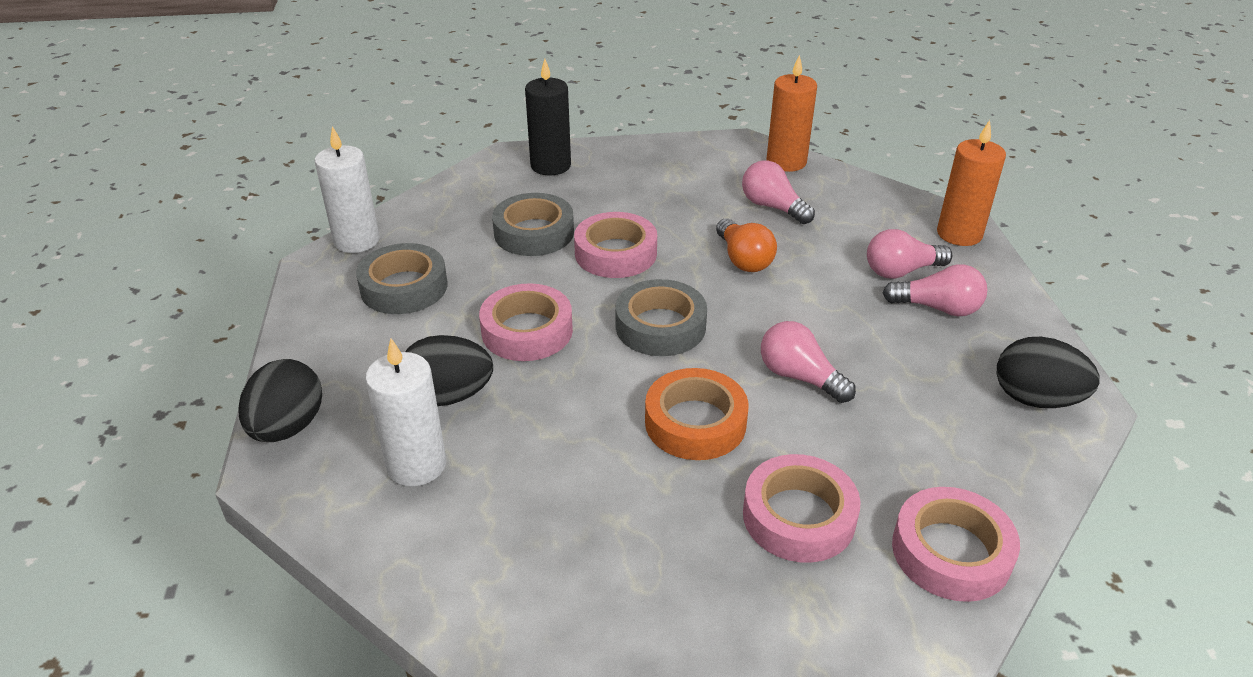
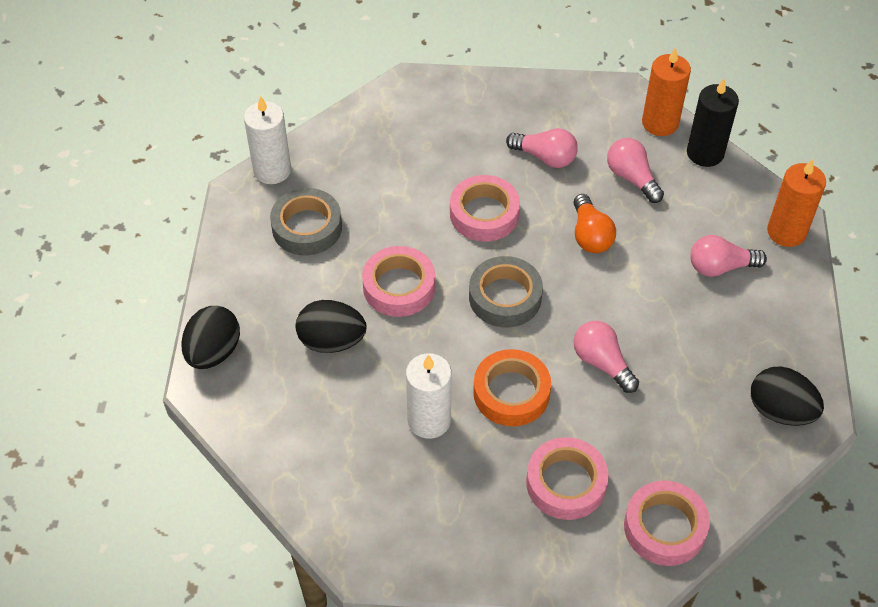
camera: 10 degrees right, 15 degrees up
(416, 465) = (303, 399): white candle -> white candle (429, 420)
(534, 233) = (419, 181): grey tape -> none
(550, 166) = (446, 100): black candle -> black candle (705, 153)
(937, 308) = (736, 310): pink light bulb -> pink light bulb (545, 157)

